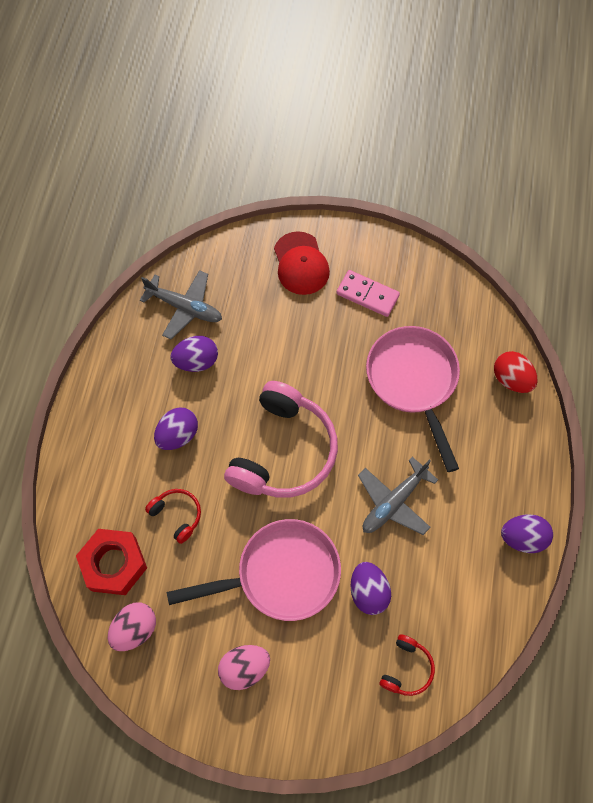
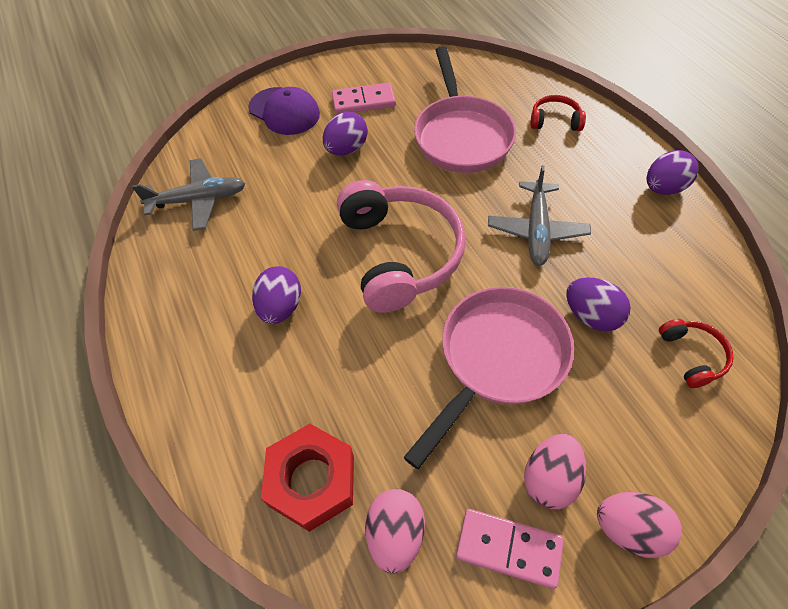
camera: 35 degrees left, 10 degrees down
(177, 515) = (342, 380): red headphones -> red headphones (555, 121)
(188, 685) = (508, 548): none -> pink domino
(196, 361) = (247, 235): purple egg -> purple egg (346, 149)
(262, 729) = (629, 529): none -> pink egg
(301, 264) = (284, 111): red cap -> purple cap
(413, 381) = (461, 136): pink pan -> pink pan turned 135 degrees counterclockwise
(511, 379) = (535, 92): red egg -> none

